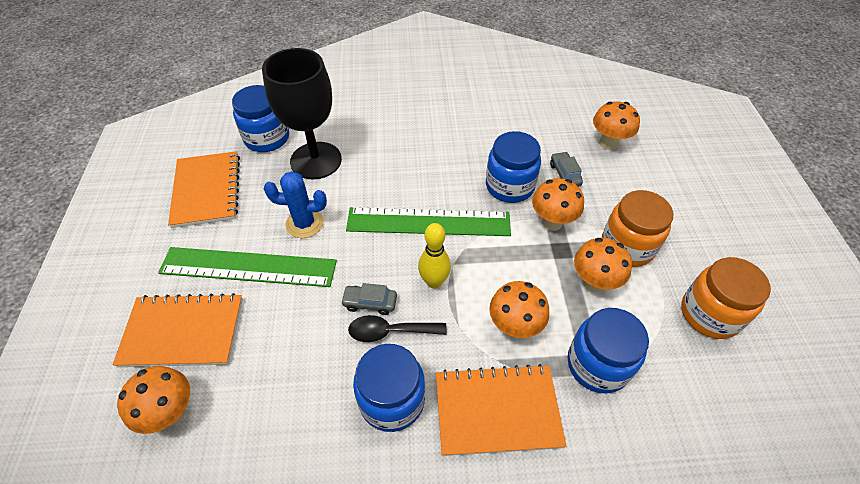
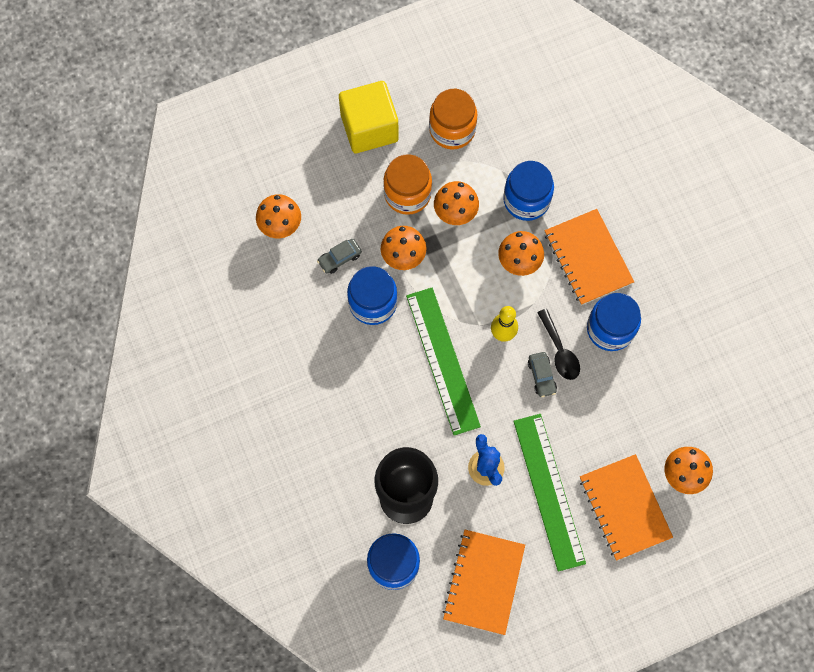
camera: 110 degrees left, 20 degrees up
(207, 190) = (484, 582): orange notebook -> orange notebook turned 45 degrees counterclockwise
(715, 236) = (369, 128): none -> yellow cube

